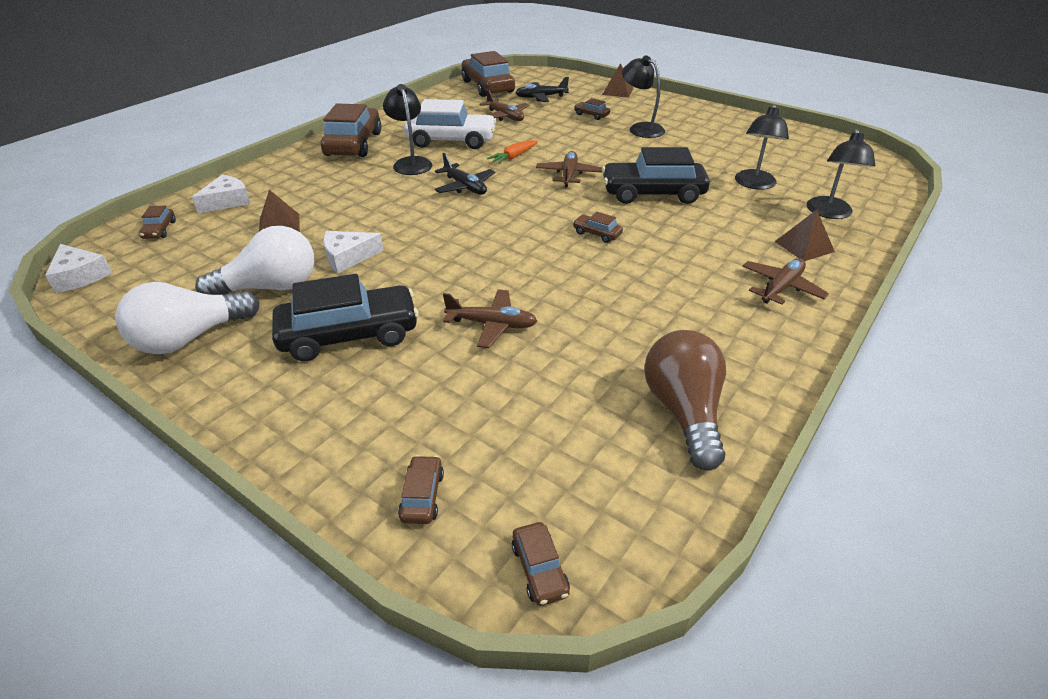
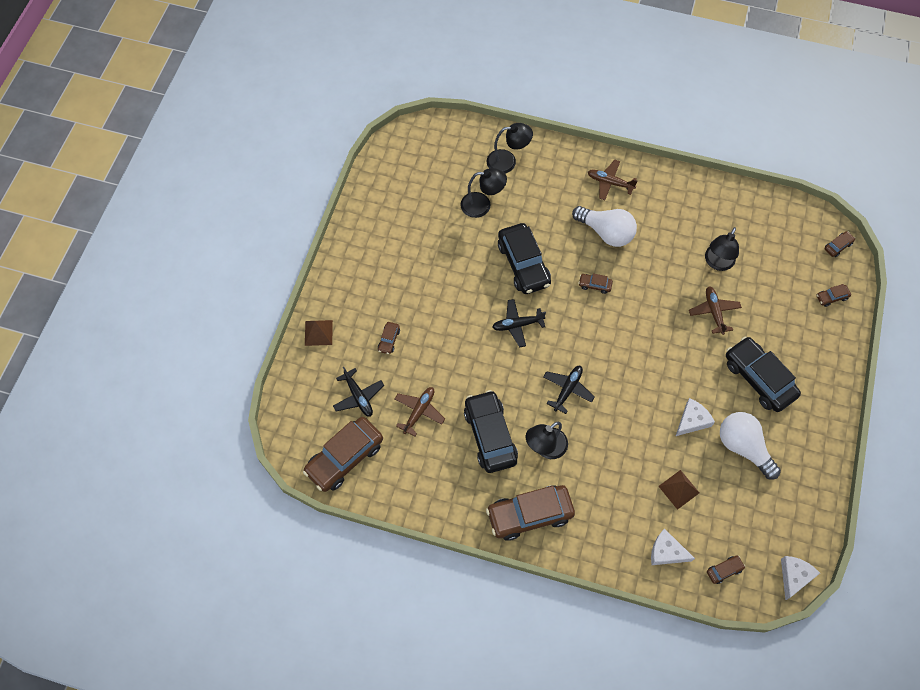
camera: 110 degrees left, 25 degrees up
(190, 338) = (805, 459): white light bulb -> white light bulb (606, 232)
(348, 257) = (692, 420): white cheese -> white cheese turned 90 degrees counterclockwise
(451, 140) = (490, 435): white car -> black car
(514, 157) = (502, 374): orange carrot -> none
(569, 175) = (517, 325): brown plane -> black plane
(597, 234) = (594, 285): brown car -> brown car turned 90 degrees clockwise
(640, 128) = (406, 295): black lamp -> black lamp (717, 263)
(684, 412) = (732, 214): brown light bulb -> none
(804, 246) = (558, 173): brown pyramid -> none

